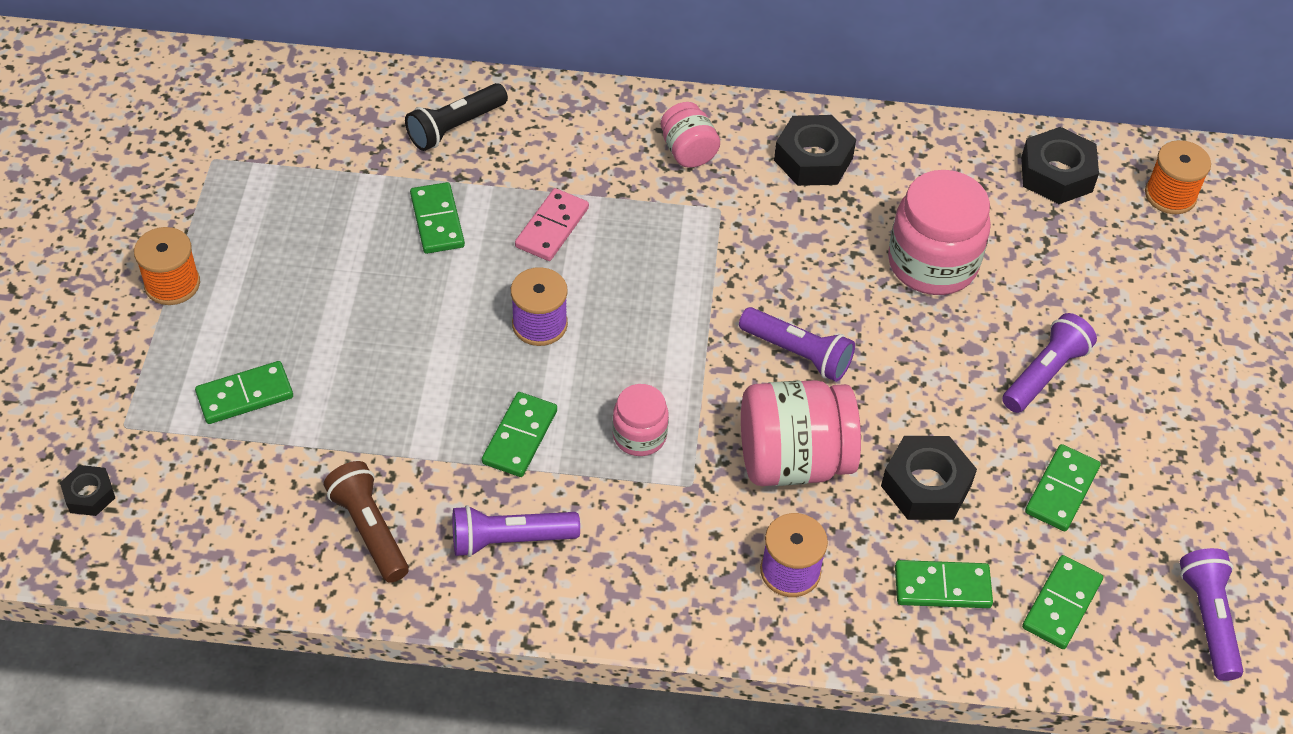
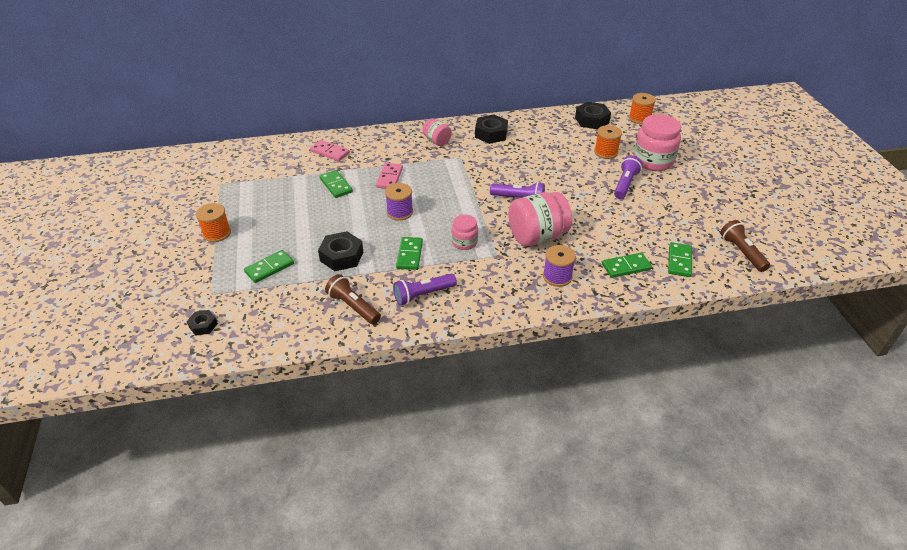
camera: 15 degrees left, 10 degrees down
(455, 127) = (330, 152): black flashlight -> pink domino
(926, 486) = (598, 232): black nut -> black nut (341, 256)
(932, 263) = (558, 158): pink jar -> pink jar (653, 161)
(1044, 274) = (606, 152): none -> orange spool
(1062, 490) = (655, 221): green domino -> none
(1208, 619) = (742, 252): purple flashlight -> brown flashlight

